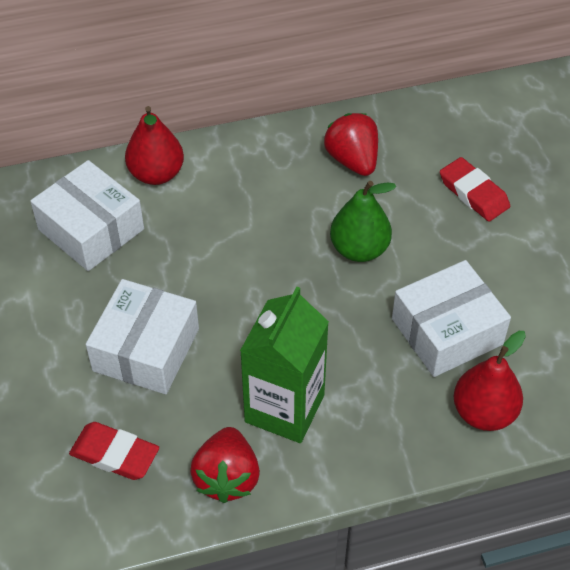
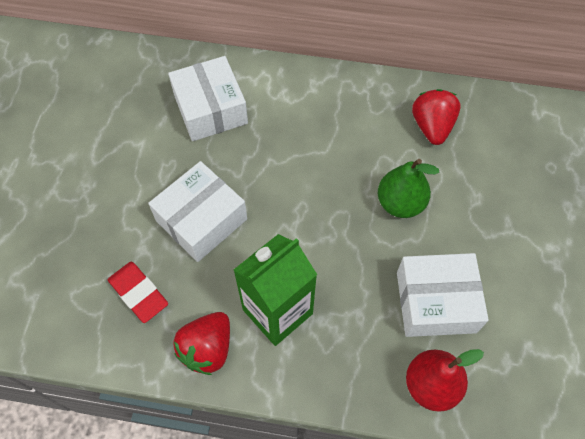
camera: 25 degrees right, 10 degrees up
(156, 174) = (278, 83): red pear -> none
(473, 193) = (516, 192): red eraser -> none

